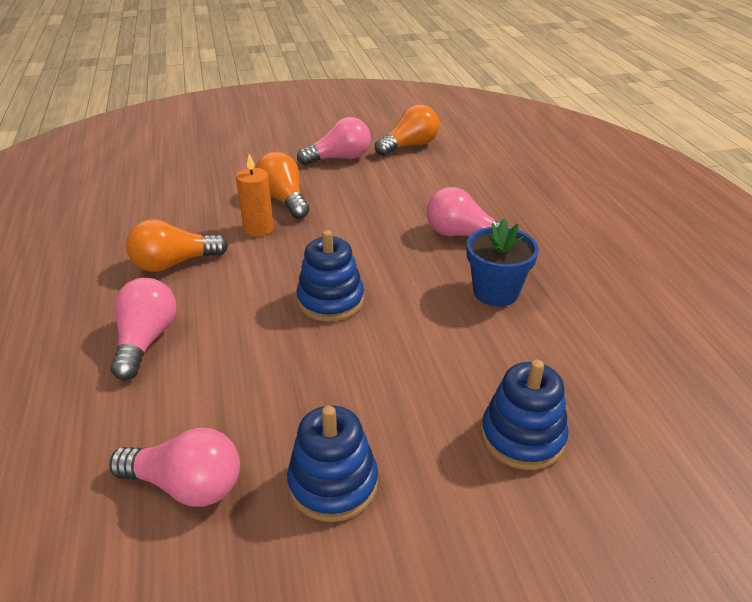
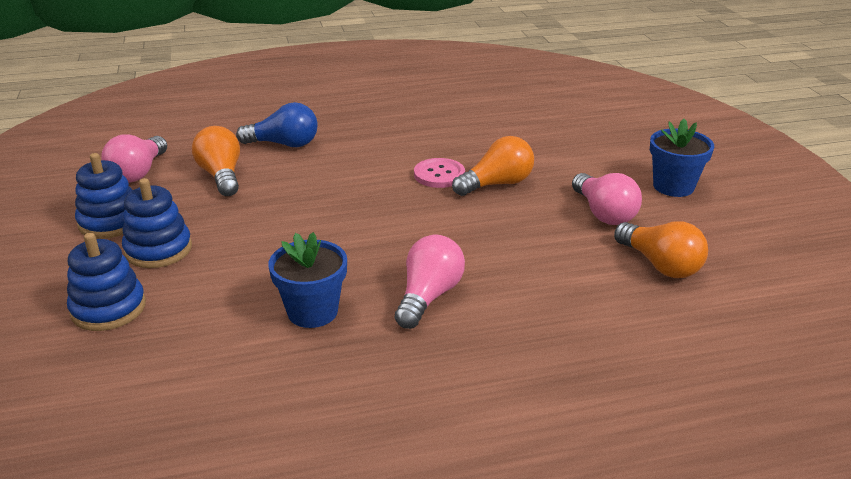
camera: 90 degrees right, 5 degrees down
(146, 340) = (284, 144): pink light bulb -> blue light bulb
(174, 263) = (383, 143): orange light bulb -> orange light bulb (221, 176)
(258, 229) = (439, 175): orange candle -> pink button
(302, 130) = (673, 186): none -> blue flower pot
(330, 301) = (317, 215): blue stacking toy -> blue stacking toy (158, 250)

